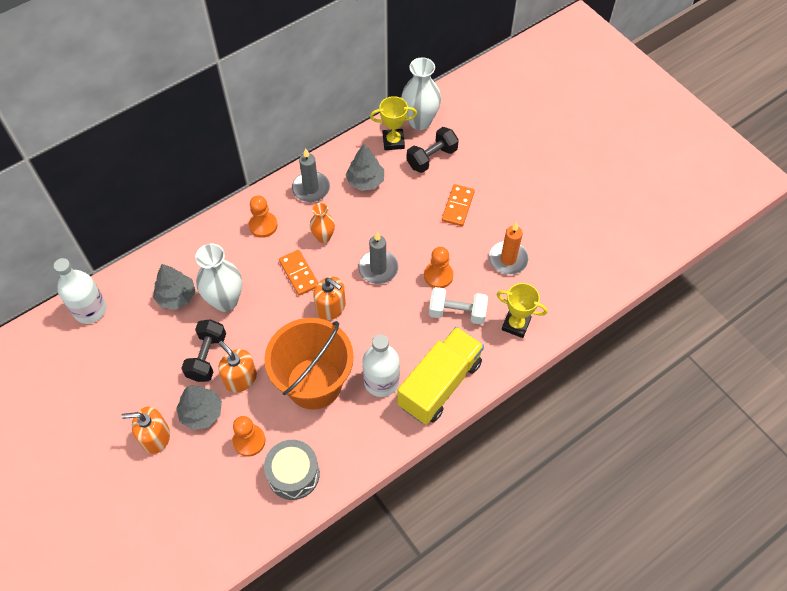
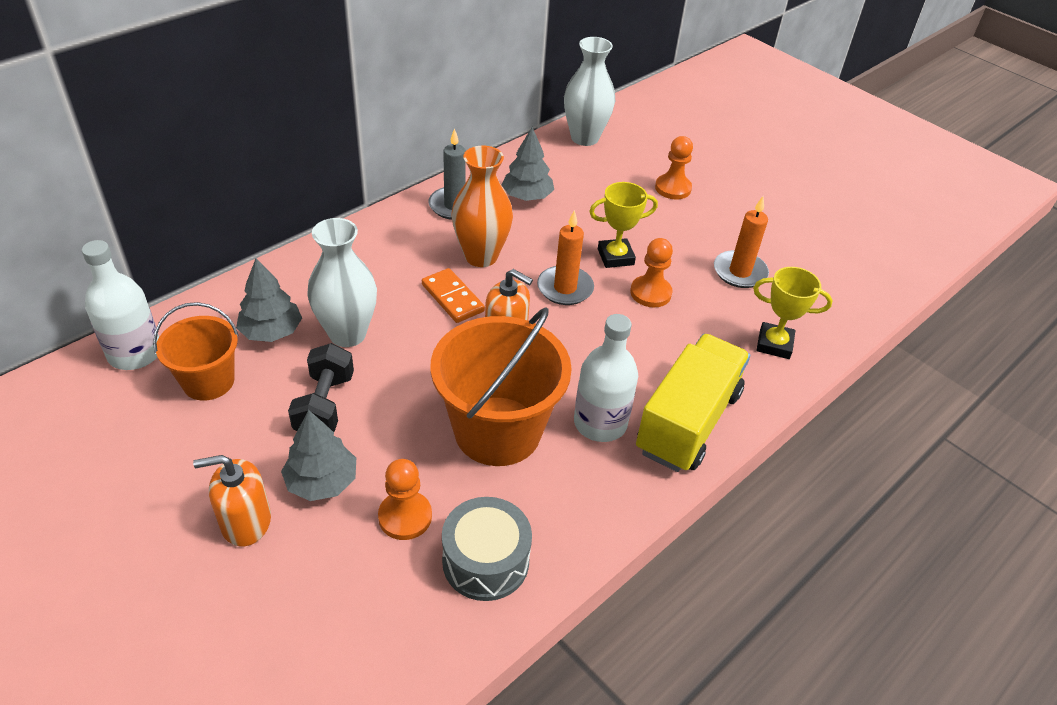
camera: 10 degrees left, 15 degrees down
(135, 334) = (208, 381): none -> orange bucket
(240, 378) = (381, 431): orange soap dispenser -> none
(263, 225) = (393, 246): orange pawn -> orange pawn (673, 188)
(323, 237) = (481, 256): orange vase -> orange vase, size x1.69
(378, 268) = (565, 288): grey candle -> orange candle
(393, 141) = (555, 157): yellow trophy -> yellow trophy (615, 257)
(432, 158) = (609, 172): black dumbbell -> none
(457, 206) = (656, 219): orange domino -> none
(457, 312) = (688, 334): white dumbbell -> none

